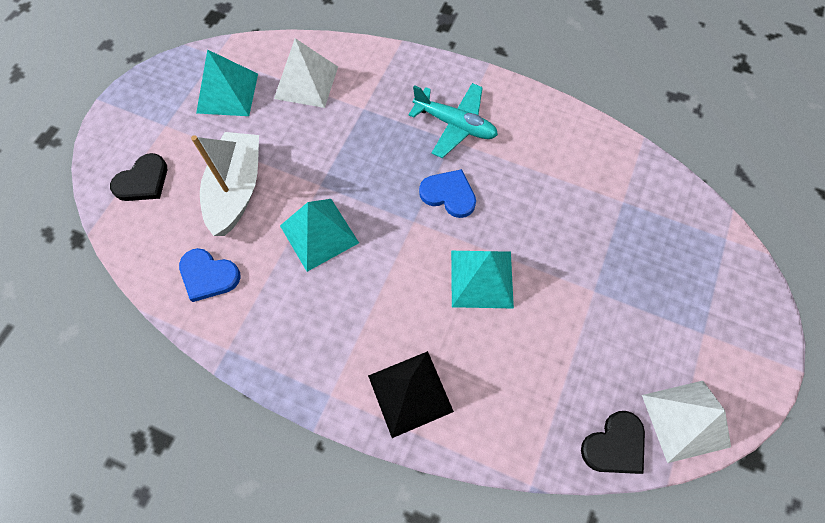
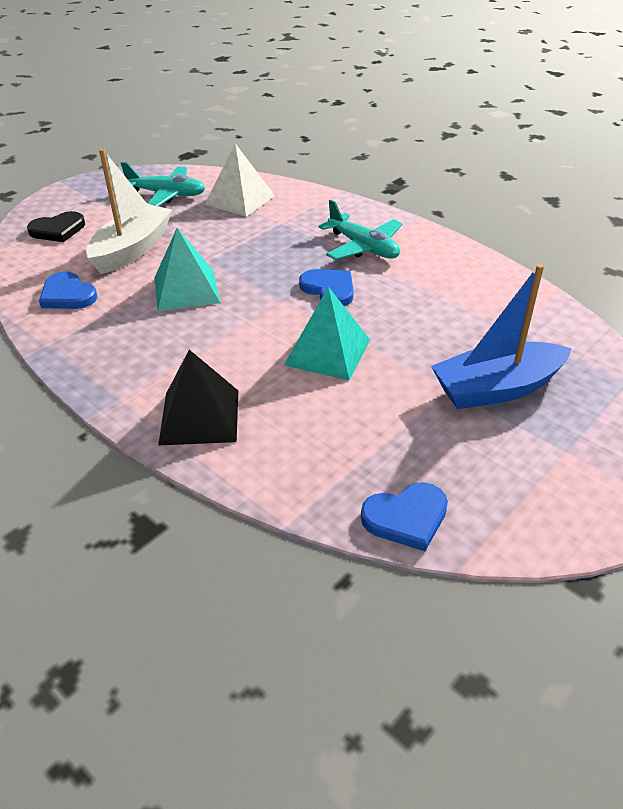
camera: 20 degrees right, 25 degrees down
(227, 93) = (167, 194): turquoise pyramid -> turquoise plane
(614, 445) = (406, 517): black heart -> blue heart
(631, 280) = (496, 388): none -> blue boat
(685, 420) = (508, 519): white pyramid -> none

